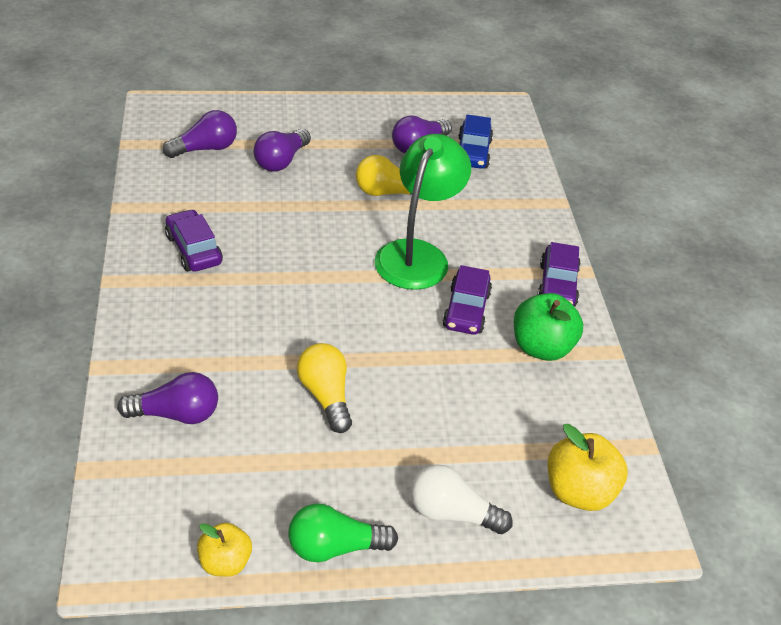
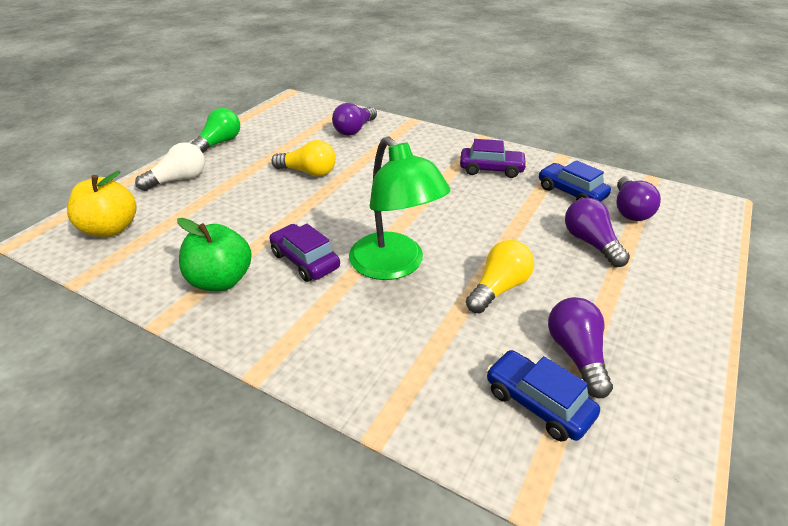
camera: 130 degrees right, 5 degrees down
(201, 186) = (571, 192): none -> blue car
(225, 562) = (255, 119): yellow apple -> none
(557, 285) = (265, 336): purple car -> none

